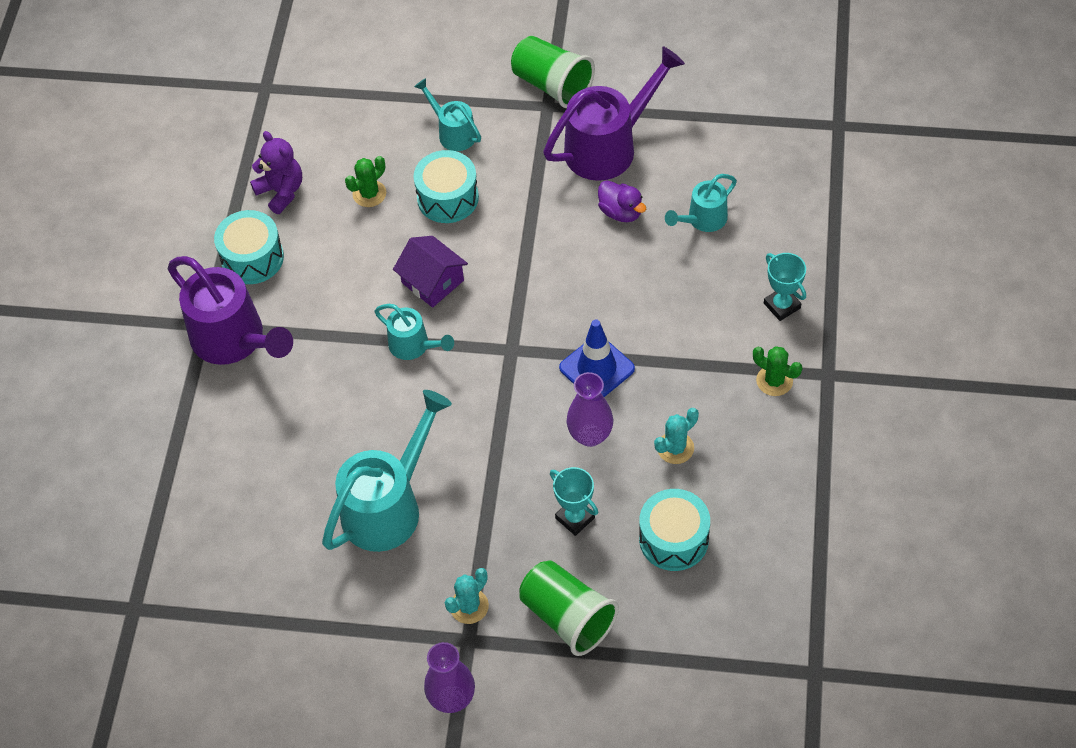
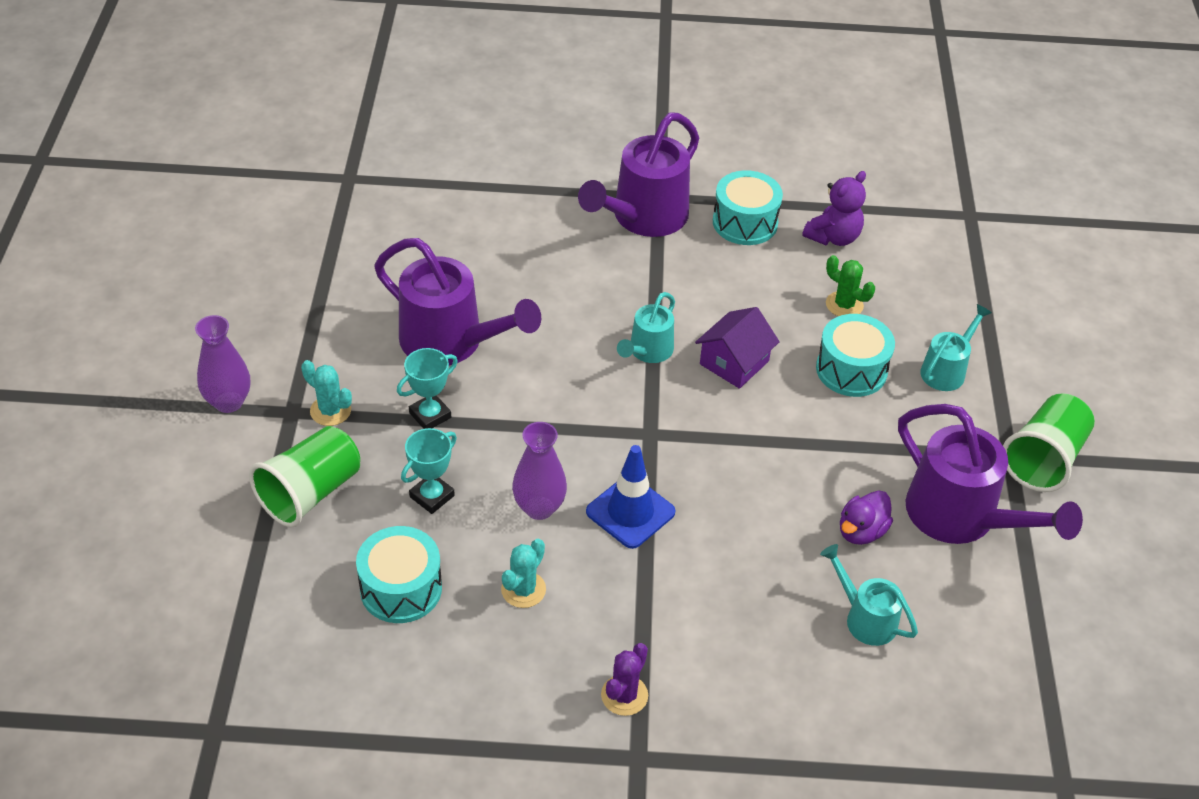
camera: 80 degrees right, 10 degrees down
(389, 505) = (452, 343): turquoise watering can -> purple watering can
(675, 448) = (523, 589): turquoise cactus -> turquoise cactus turned 75 degrees clockwise
(774, 381) = (624, 695): green cactus -> purple cactus
(782, 306) = (741, 706): turquoise trophy -> turquoise trophy (430, 415)

